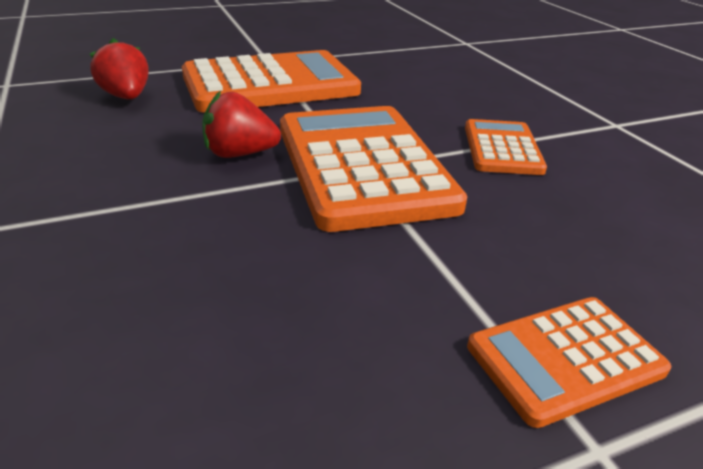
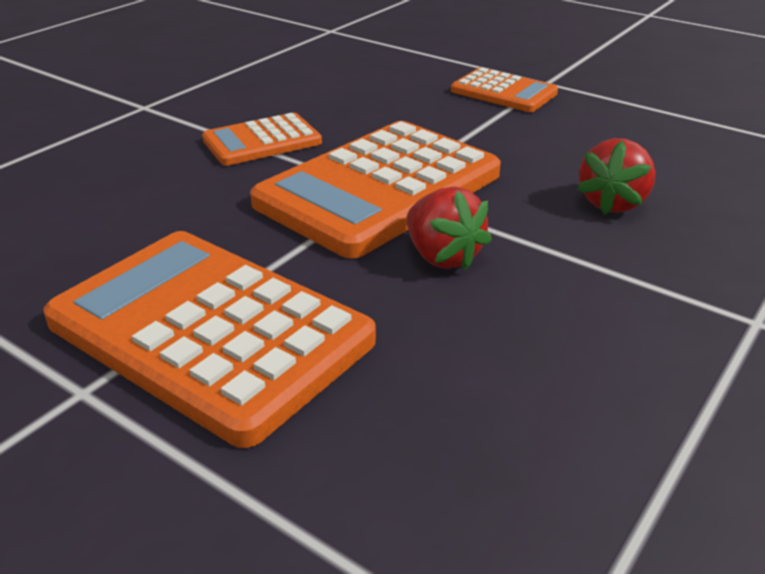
camera: 120 degrees left, 0 degrees up
(127, 97) = (407, 446): red strawberry -> red strawberry (613, 203)

